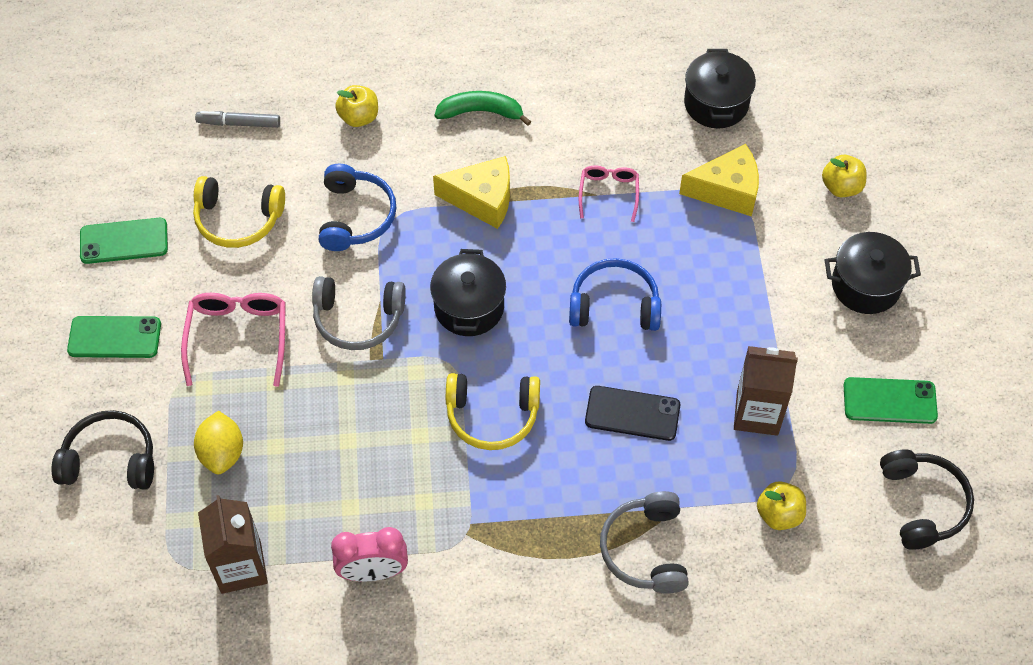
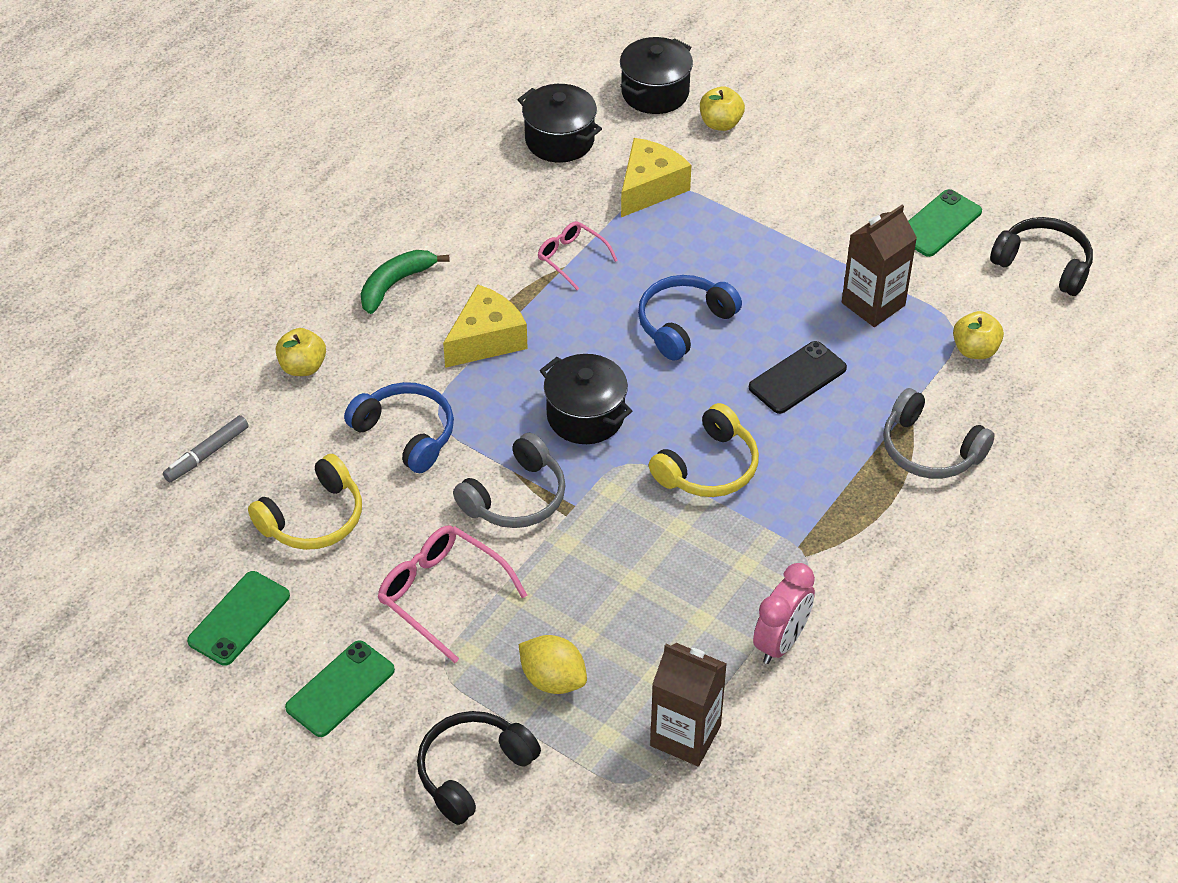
camera: 50 degrees left, 10 degrees down
(865, 285) = (824, 169): black pot -> black pot (655, 93)

